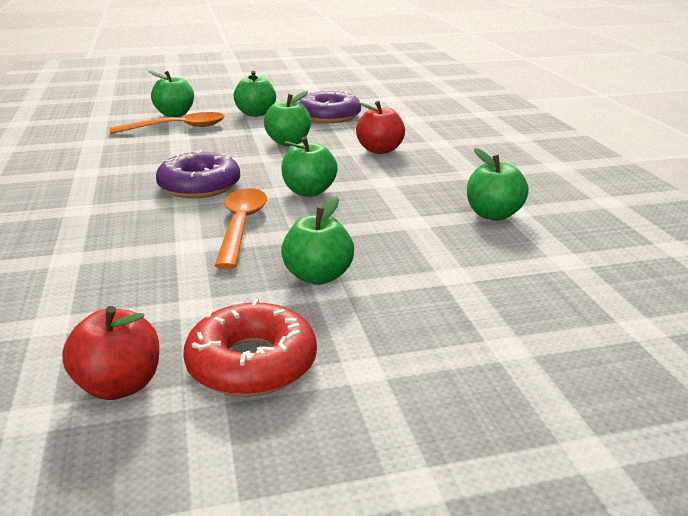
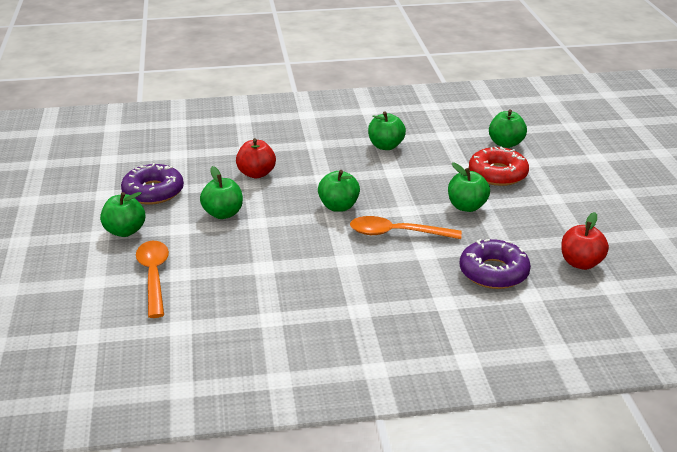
camera: 85 degrees left, 5 degrees up
(175, 114) = (102, 281): green apple -> green apple (506, 143)
(199, 186) = (318, 254): purple donut -> purple donut (493, 272)
(252, 363) = (555, 227): red donut -> red donut (497, 174)

